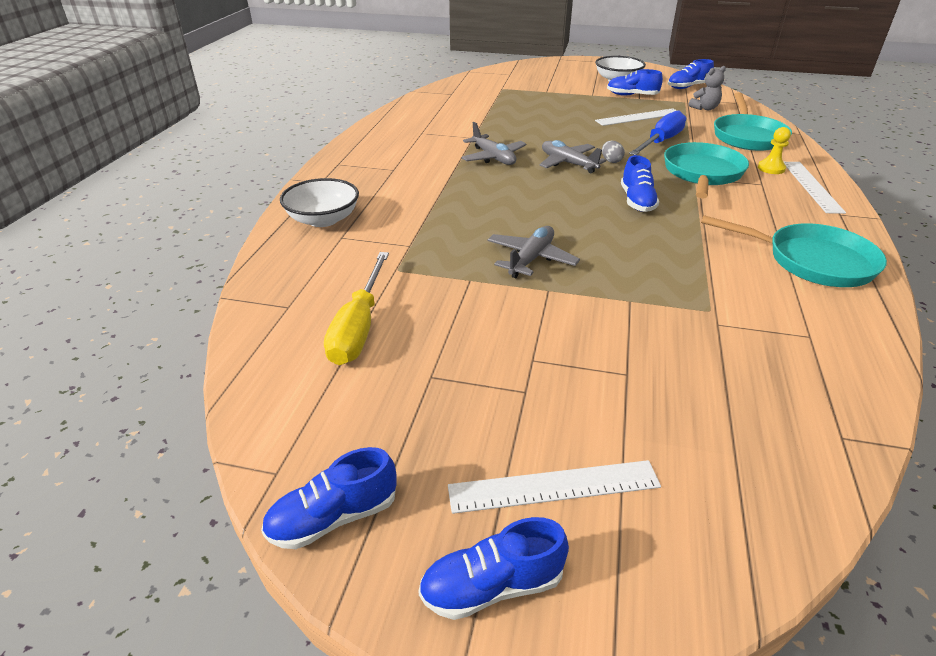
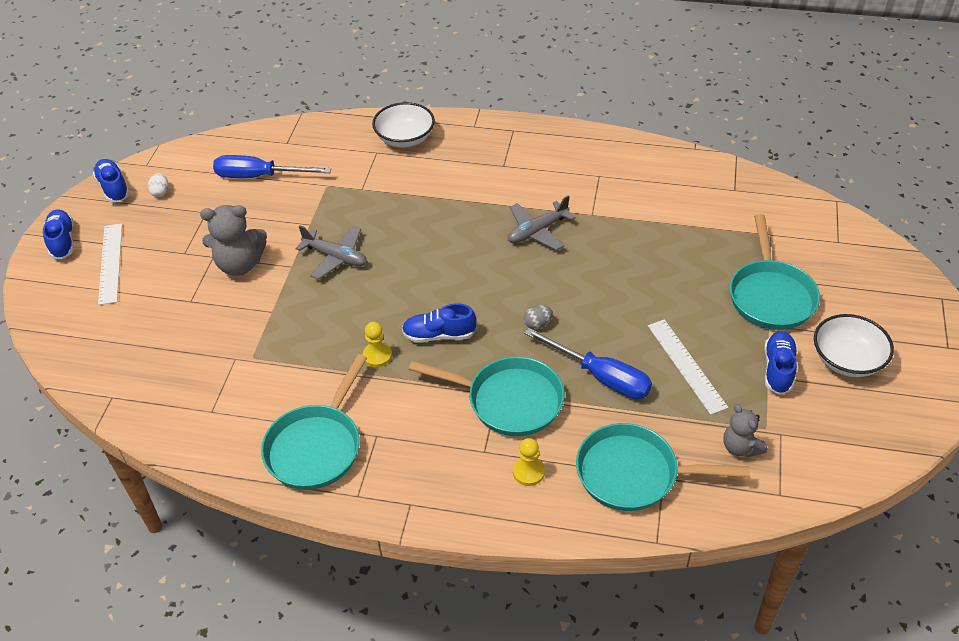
camera: 90 degrees right, 10 degrees up
(359, 327) = (259, 176): yellow screwdriver -> blue screwdriver
(367, 439) = (161, 192): none -> white egg
(548, 332) = (240, 264): none -> grey teddy bear
(564, 92) = (770, 295): none -> turquoise pan
(568, 163) = (527, 288): grey plane -> none
(675, 231) = (377, 356): none -> yellow pawn
(688, 87) = (841, 445): blue shoe -> none
(811, 186) = (480, 499): white ruler -> none

